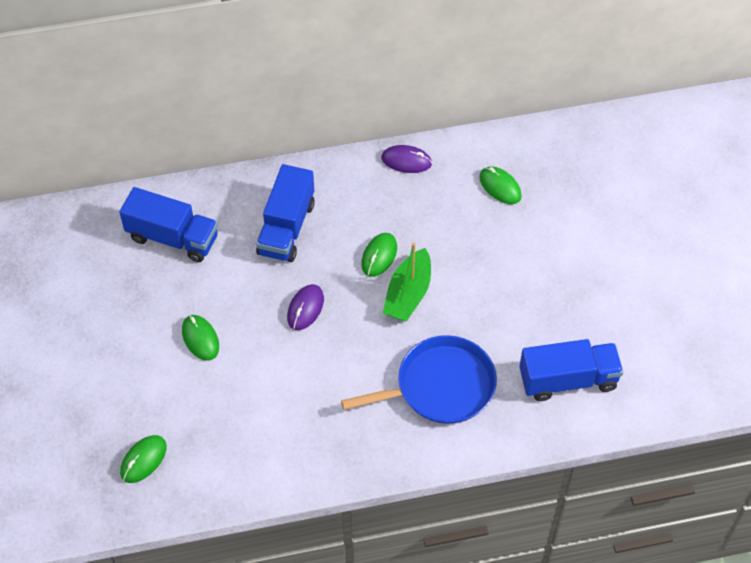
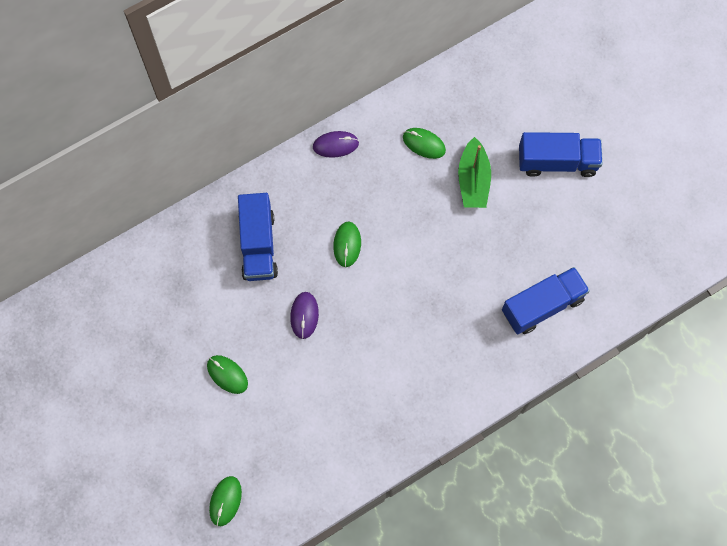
camera: 20 degrees left, 15 degrees up
(173, 238) = (164, 288): blue truck -> blue truck (557, 162)
(408, 294) = (385, 272): green boat -> green boat (473, 180)
(440, 386) = (442, 348): blue pan -> none

